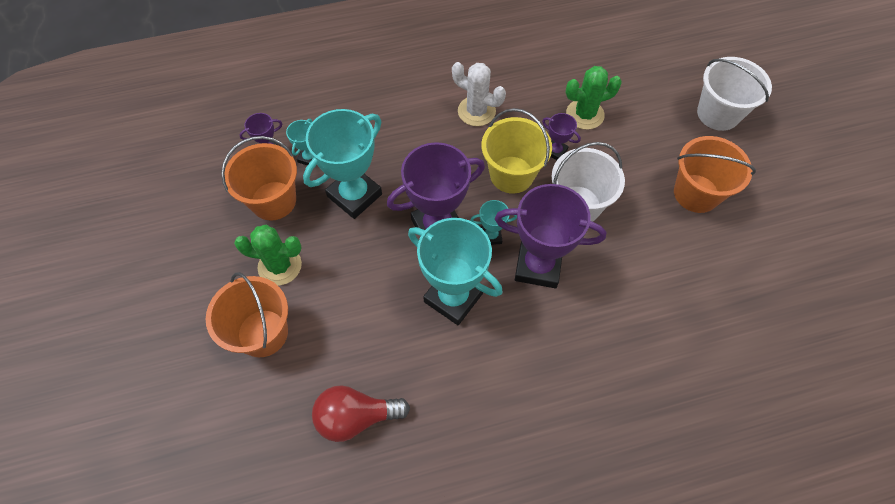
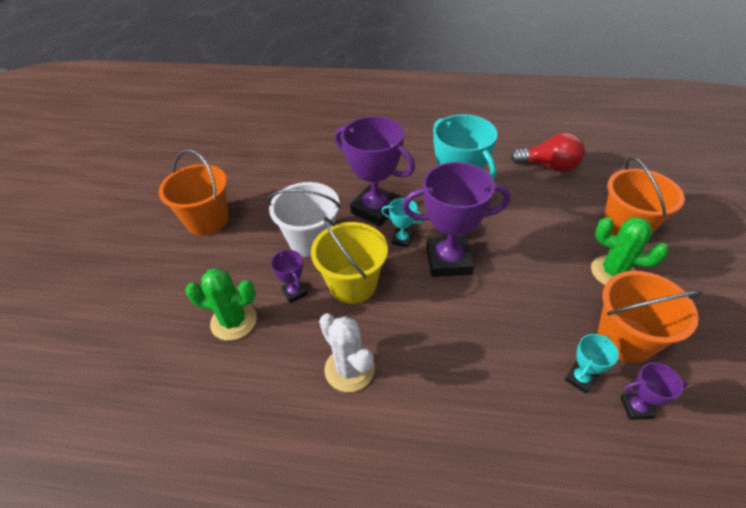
camera: 155 degrees left, 15 degrees down
(354, 195) = (527, 315): turquoise trophy -> none
(718, 113) = (110, 277): white bucket -> none

